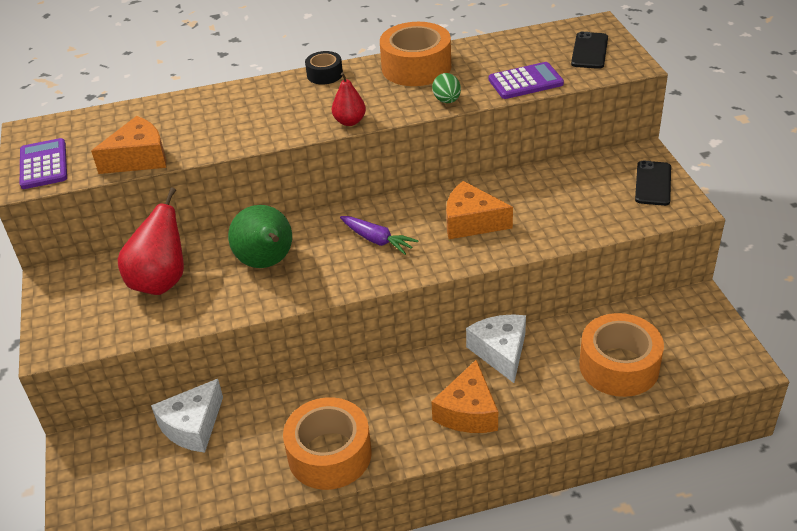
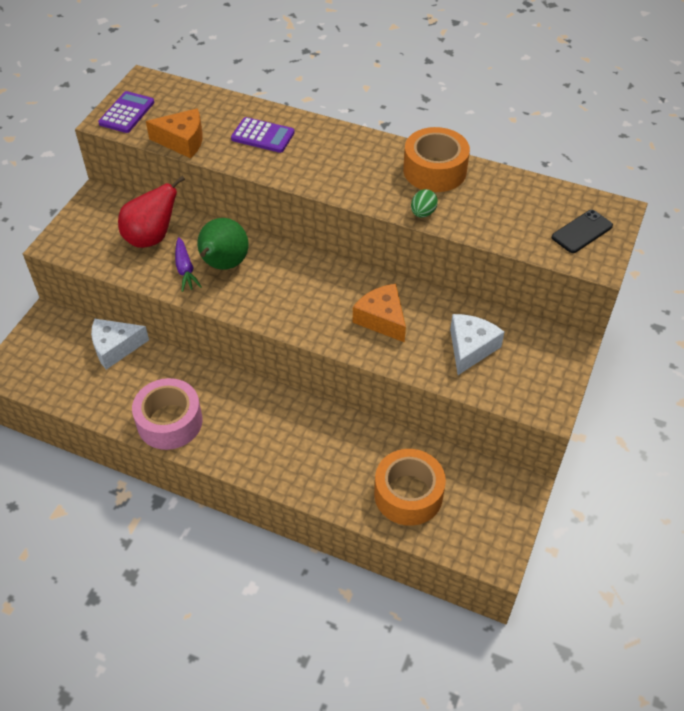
camera: 35 degrees right, 10 degrees up
(324, 74) = (365, 140): black tape -> none
(329, 454) = (169, 422): orange tape -> pink tape
(349, 121) = (338, 191): red pear -> none
(377, 240) = (306, 292): purple carrot -> purple carrot (185, 269)
(468, 412) = (277, 454): orange cheese -> none
(500, 352) = (341, 428): white cheese -> white cheese (470, 348)
(525, 82) = (498, 231): purple calculator -> purple calculator (263, 136)
(653, 183) = (548, 373): black phone -> none

